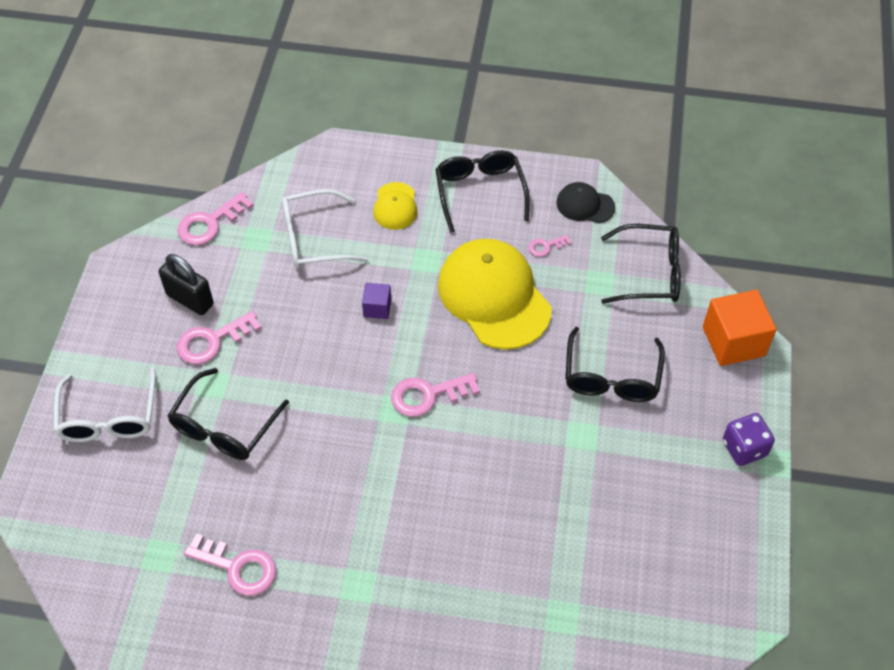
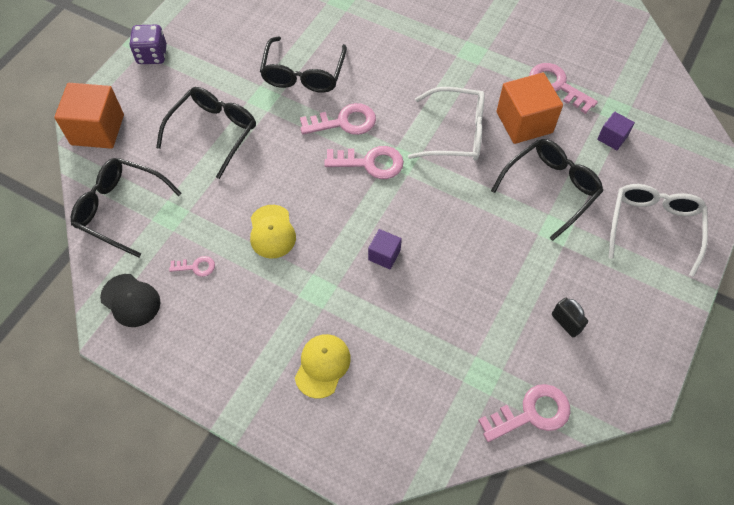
camera: 160 degrees left, 5 degrees up
(161, 513) = (612, 138): none -> purple cube
(190, 299) = (566, 323): black padlock -> black padlock, size x0.63
(212, 341) = (549, 271): pink key -> pink key (344, 122)
(269, 501) = (524, 122): none -> orange cube
(313, 239) = (422, 353): white glasses -> white glasses (456, 133)
(480, 192) = (226, 353): black glasses -> black glasses (303, 74)
(494, 296) = (272, 232): yellow cap -> yellow cap, size x0.48

